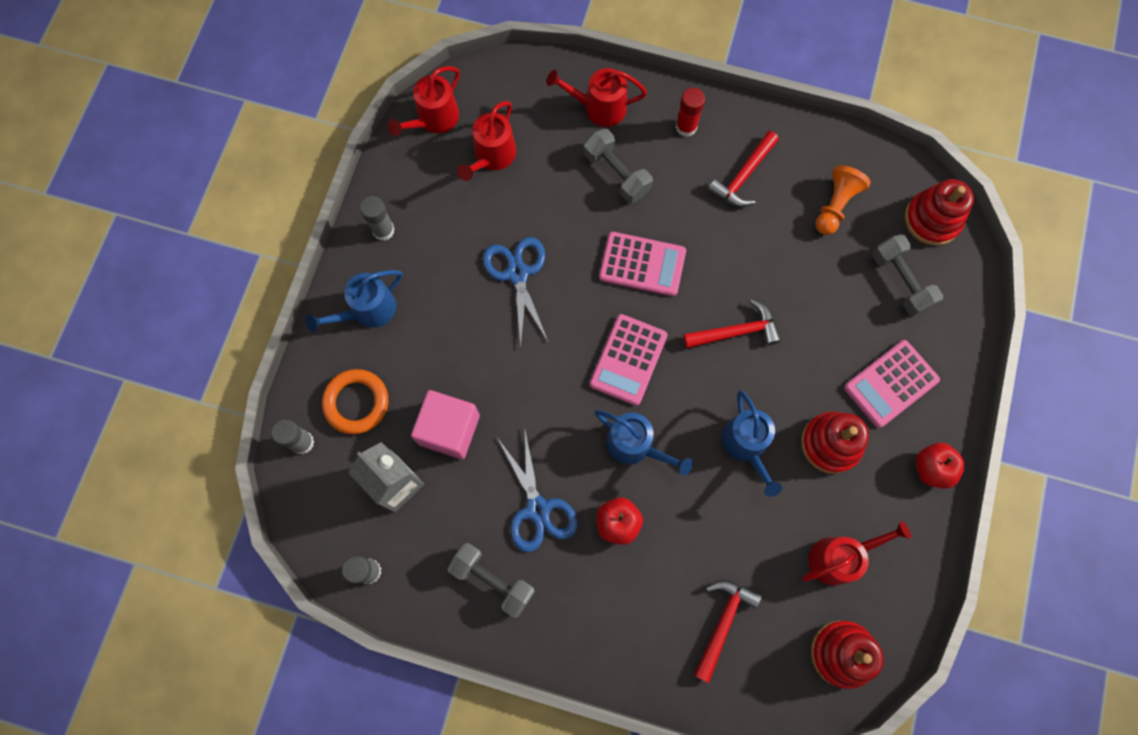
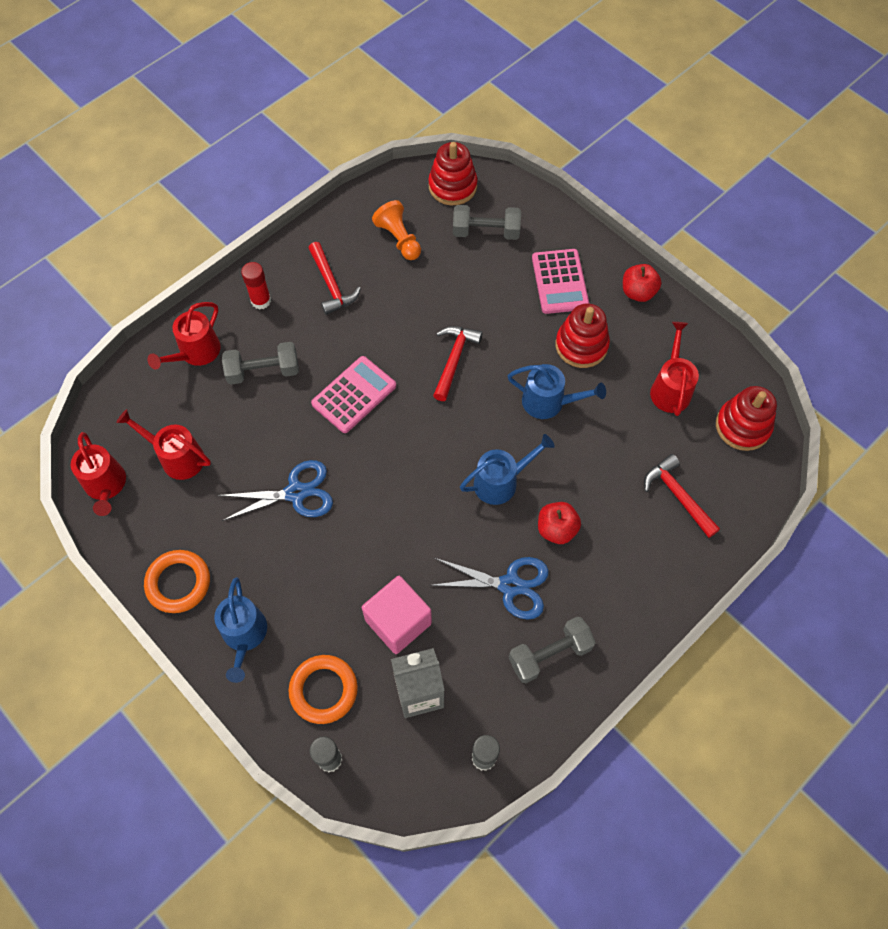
camera: 60 degrees left, 10 degrees down
(383, 230) = (178, 583): grey glue stick -> orange ring
(492, 157) = (177, 457): red watering can -> red watering can turned 150 degrees clockwise
(517, 273) = (296, 493): blue scissors -> blue scissors turned 150 degrees clockwise
(628, 360) = (427, 448): pink calculator -> none

